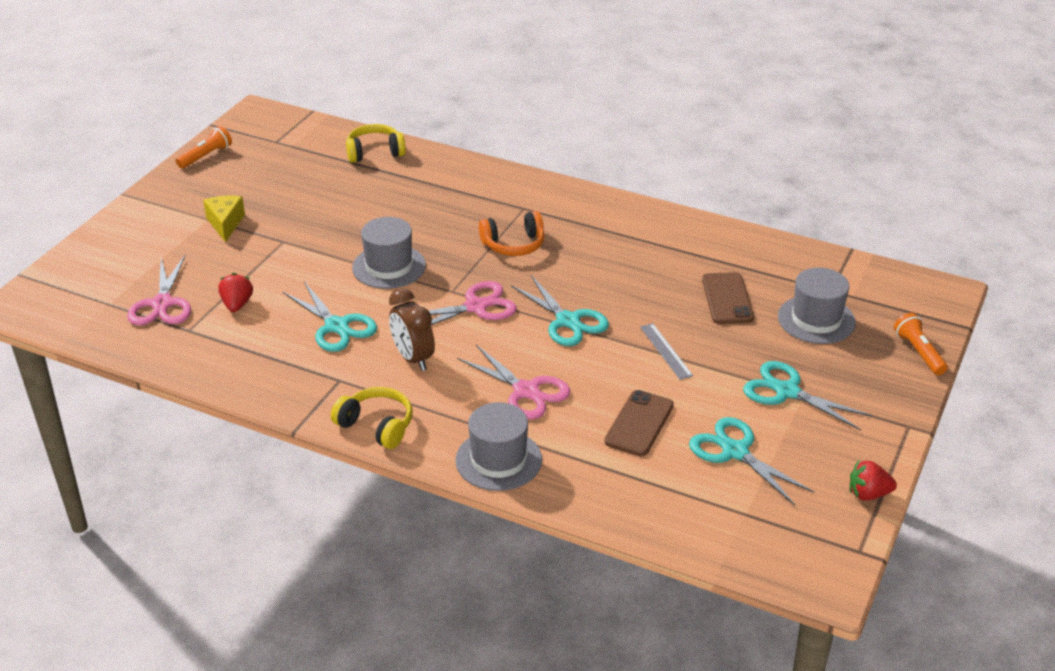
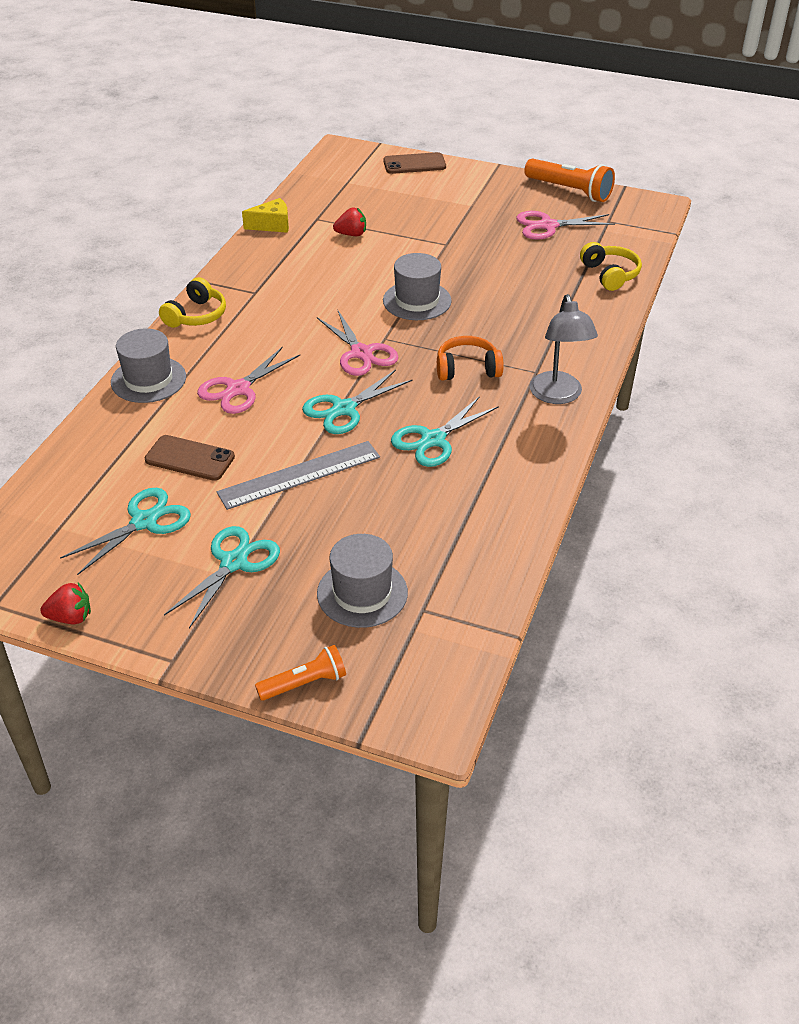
camera: 85 degrees right, 5 degrees up
(162, 304) = (348, 203): pink scissors -> pink scissors (547, 226)
(206, 156) = (569, 191): orange flashlight -> orange flashlight, size x1.64
(225, 223) = (466, 214): yellow cheese -> yellow cheese (272, 225)
(337, 326) = (326, 283): turquoise scissors -> turquoise scissors (433, 440)
(413, 358) = (283, 325): brown clock -> none
(514, 244) = (467, 369): orange headphones -> orange headphones turned 105 degrees clockwise
(561, 200) = (558, 396): none -> grey lamp
(666, 351) = (299, 475): grey ruler -> grey ruler, size x1.81
(727, 299) = (394, 520): brown phone -> brown phone (414, 164)
(868, 494) = (71, 617): red strawberry -> red strawberry turned 90 degrees clockwise

